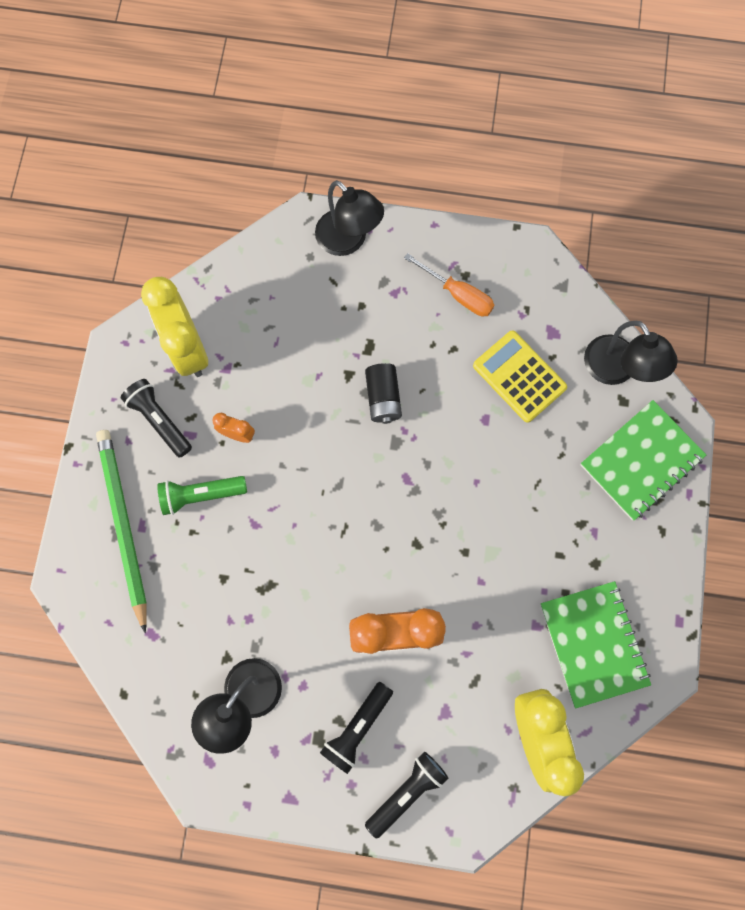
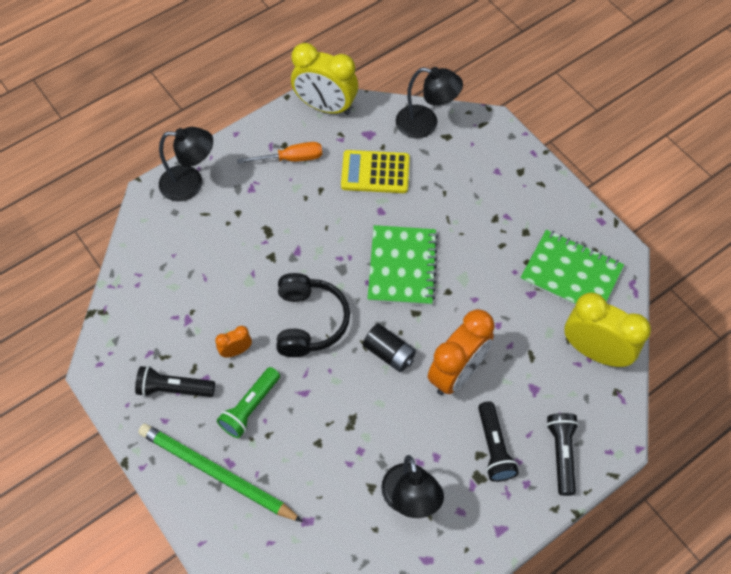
camera: 45 degrees left, 15 degrees down
(188, 348) = (148, 330): yellow clock -> yellow clock (325, 107)
(320, 465) = (309, 322): none -> black headphones
(383, 398) = (307, 251): black battery -> black battery (389, 353)
(641, 461) = (490, 158): green notebook -> green notebook (402, 267)

